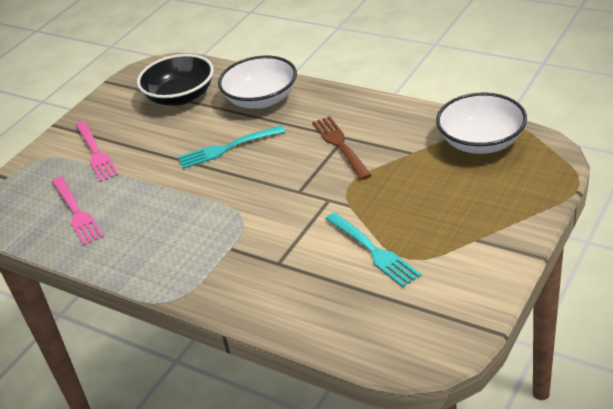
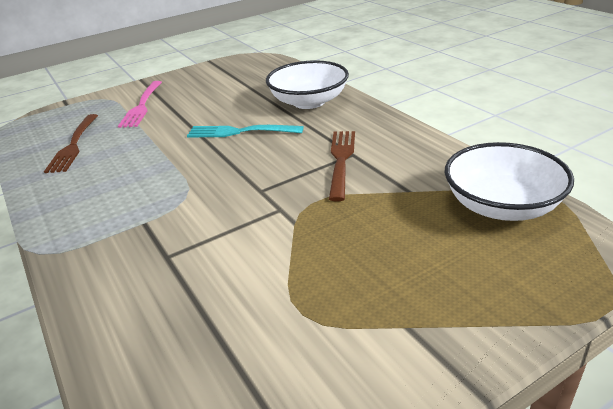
camera: 25 degrees right, 5 degrees down
(76, 212) = (74, 145): pink fork -> brown fork
(180, 96) = (248, 83): black bowl -> none
(373, 251) = (271, 286): turquoise fork -> none

